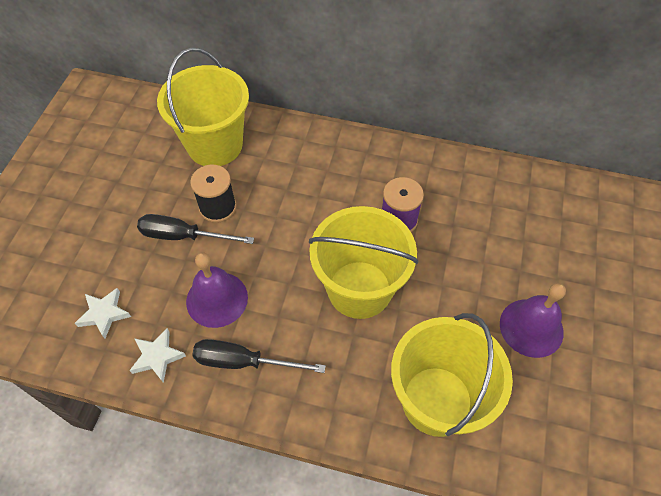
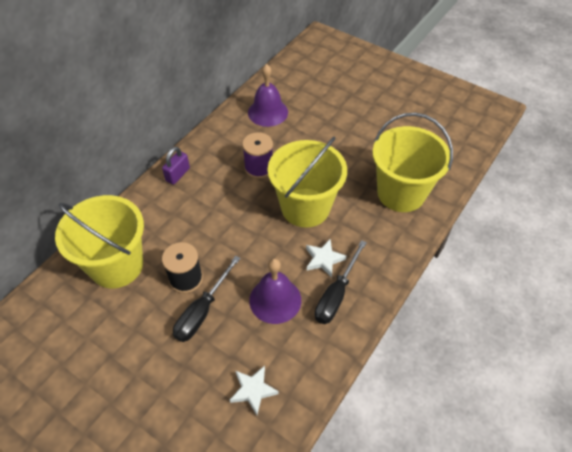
camera: 70 degrees left, 5 degrees down
(157, 357) = (310, 354): white star -> white star (323, 259)
(350, 148) = (178, 174): none -> purple padlock
(531, 327) = (368, 132): purple bell -> purple bell (268, 112)

